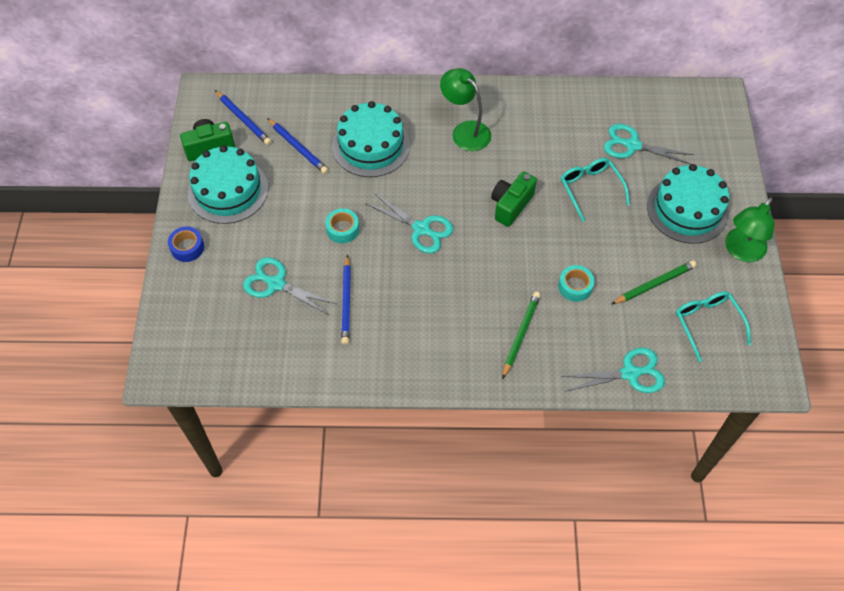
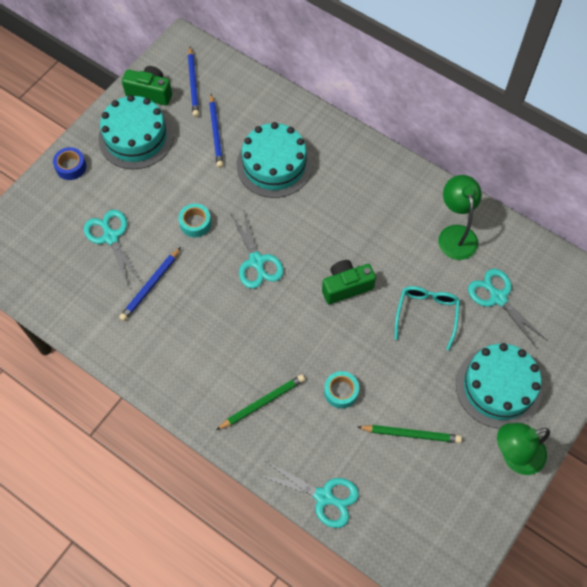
camera: 35 degrees right, 5 degrees up
(465, 131) = (362, 197): green lamp -> green lamp (455, 234)
(707, 324) = (427, 500): turquoise glasses -> none

